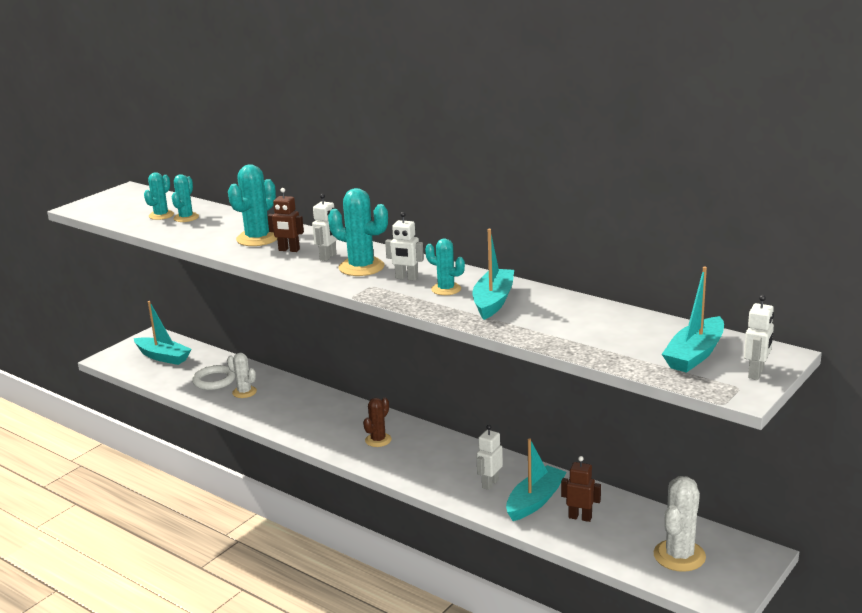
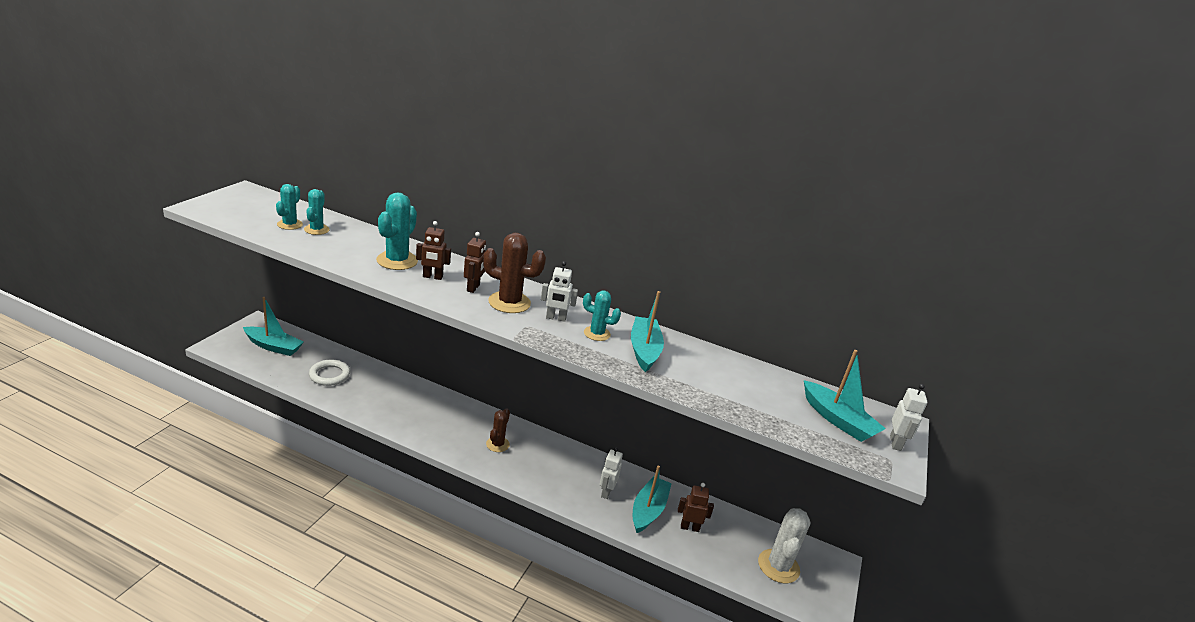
camera: 20 degrees left, 5 degrees up
(244, 392) = (361, 389): white cactus -> none
(328, 257) = (473, 288): white robot -> brown robot
(361, 267) = (509, 302): turquoise cactus -> brown cactus
(695, 355) = (838, 420): turquoise boat -> turquoise boat turned 60 degrees counterclockwise

